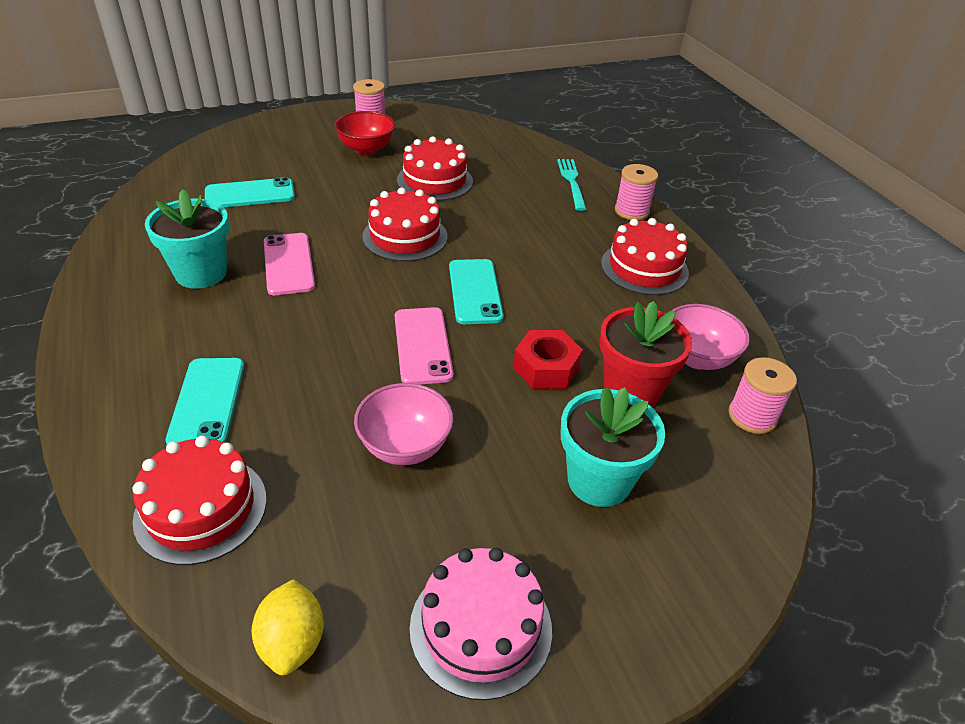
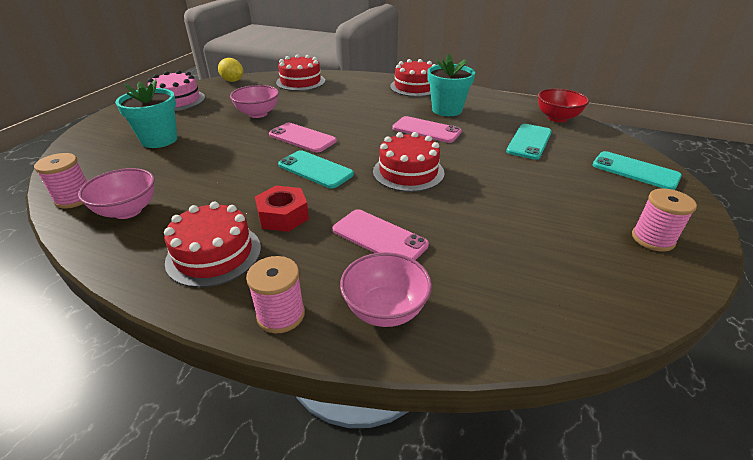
camera: 135 degrees right, 5 degrees down
(207, 402) = (349, 92): turquoise phone -> turquoise phone (635, 171)
(366, 149) = (577, 210): red bowl -> red bowl (557, 118)
(435, 181) = (479, 220): red cake -> red cake (415, 87)
(516, 210) = (379, 237): none -> pink phone
(546, 368) = (226, 160): red nut -> red nut (283, 216)
(572, 182) = (385, 310): turquoise fork -> pink bowl
(631, 390) = (166, 174): red flower pot -> none

